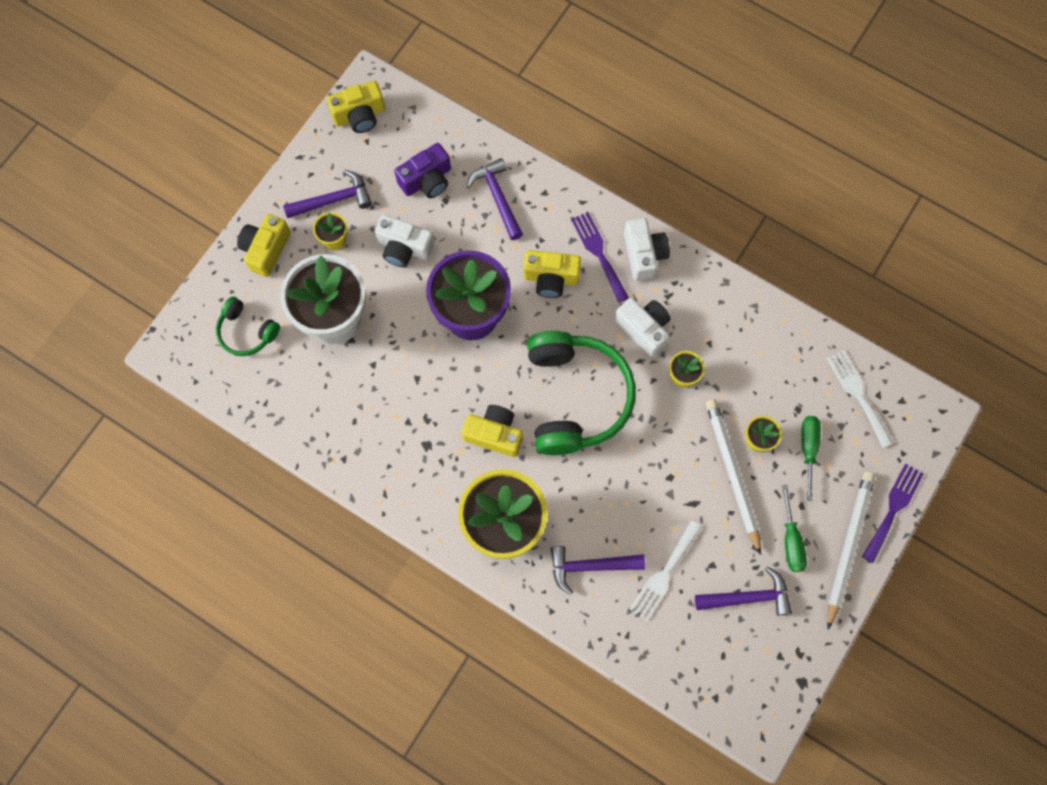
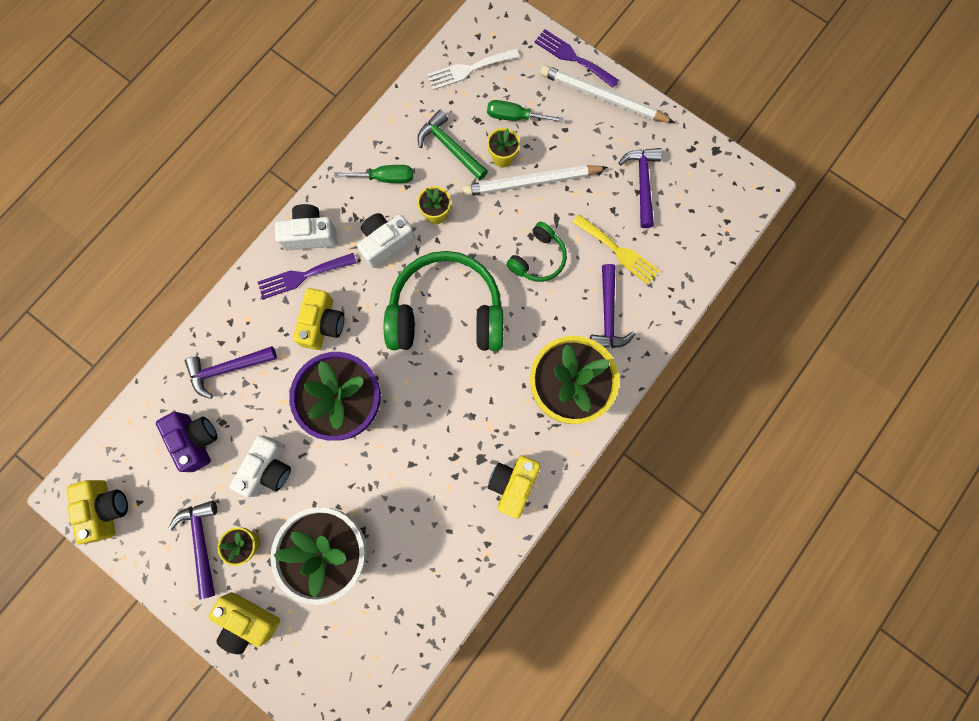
camera: 85 degrees left, 5 degrees up
(247, 332) = (339, 644): green headphones -> green headphones (538, 258)
(494, 434) = (475, 392): yellow camera -> yellow camera (513, 484)
(664, 574) = (618, 251): white fork -> yellow fork
(760, 383) = (450, 147): none -> green hammer
(791, 540) = (595, 142): green screwdriver -> green screwdriver (385, 178)

